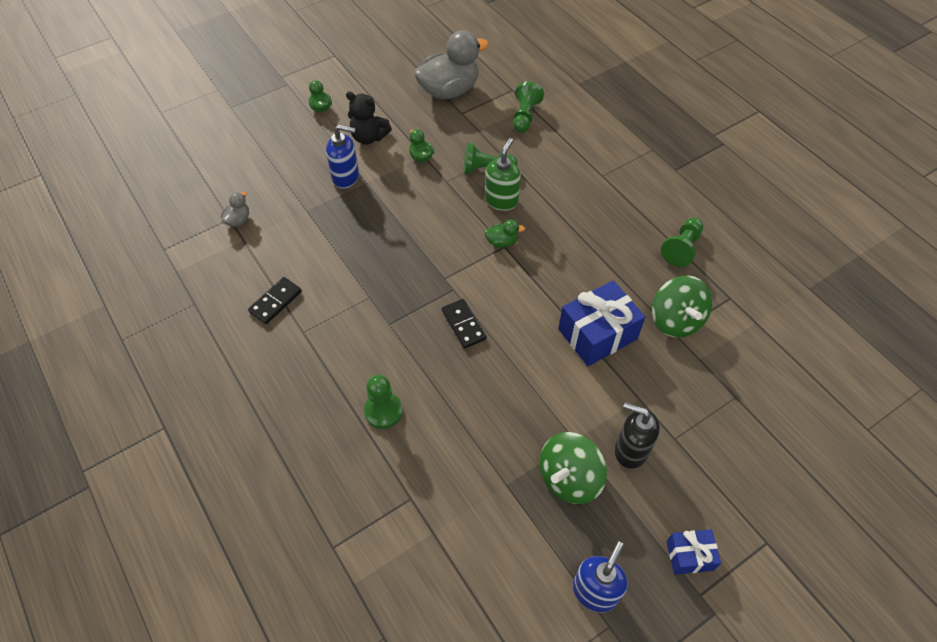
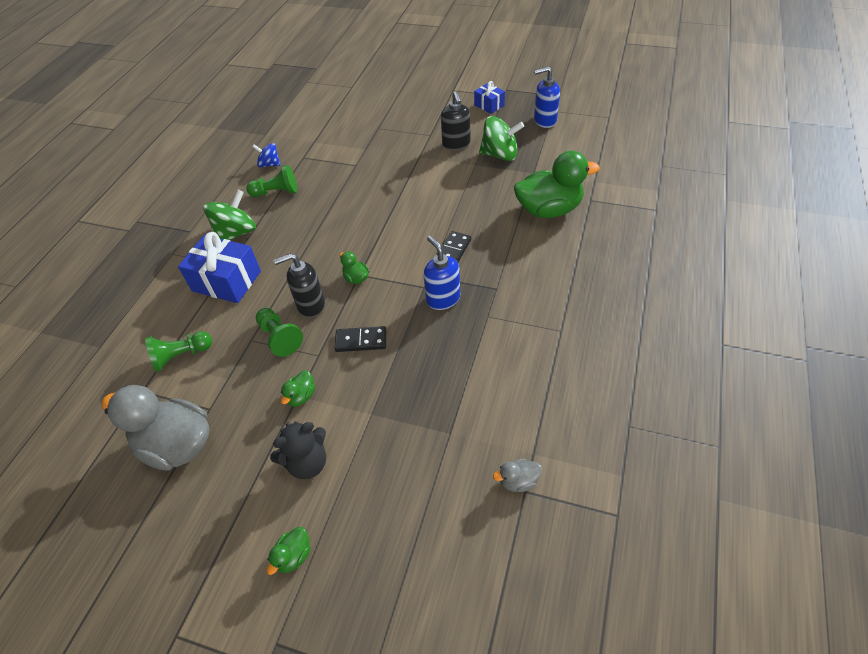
camera: 125 degrees left, 5 degrees down
(275, 302) = (559, 370): black domino -> black domino (361, 341)
(346, 177) = (380, 436): blue soap dispenser -> blue soap dispenser (443, 299)
(369, 137) = (307, 463): black teddy bear -> black teddy bear turned 75 degrees clockwise
(383, 411) = (559, 245): green pawn -> none
(436, 446) = (549, 210): none -> green duck
(501, 200) = (310, 305): green soap dispenser -> black soap dispenser
(597, 334) = (391, 192): blue gift -> blue gift (226, 281)
(676, 320) = (344, 168): green spinning top -> green spinning top (236, 233)
(739, 265) = (269, 164): none -> blue spinning top

